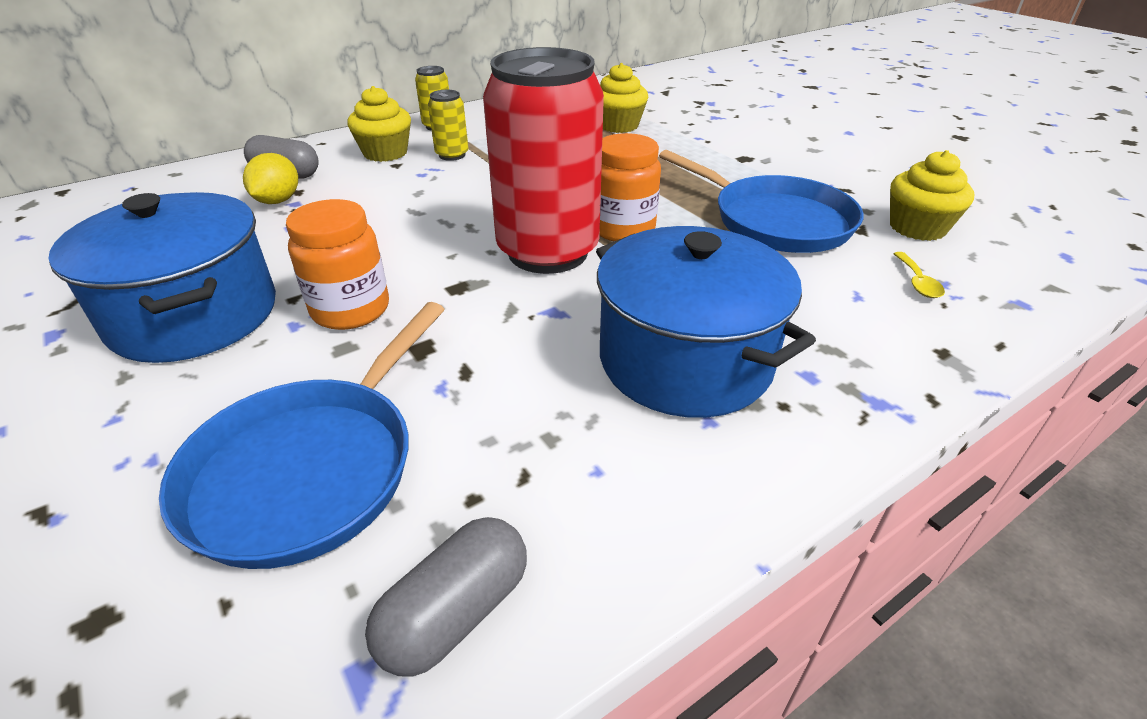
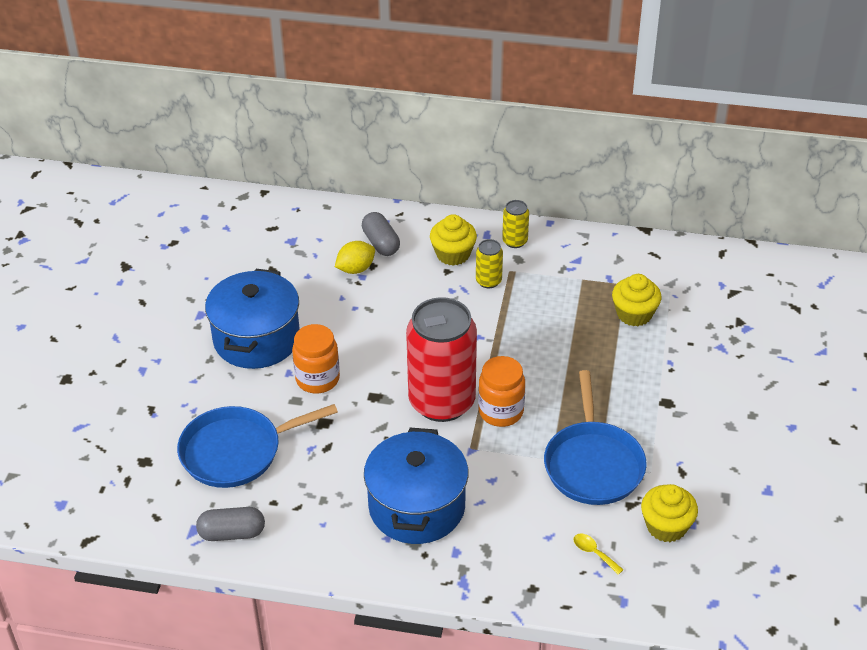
camera: 45 degrees right, 5 degrees up
(917, 282) = (594, 553): yellow spoon -> yellow spoon turned 90 degrees clockwise

